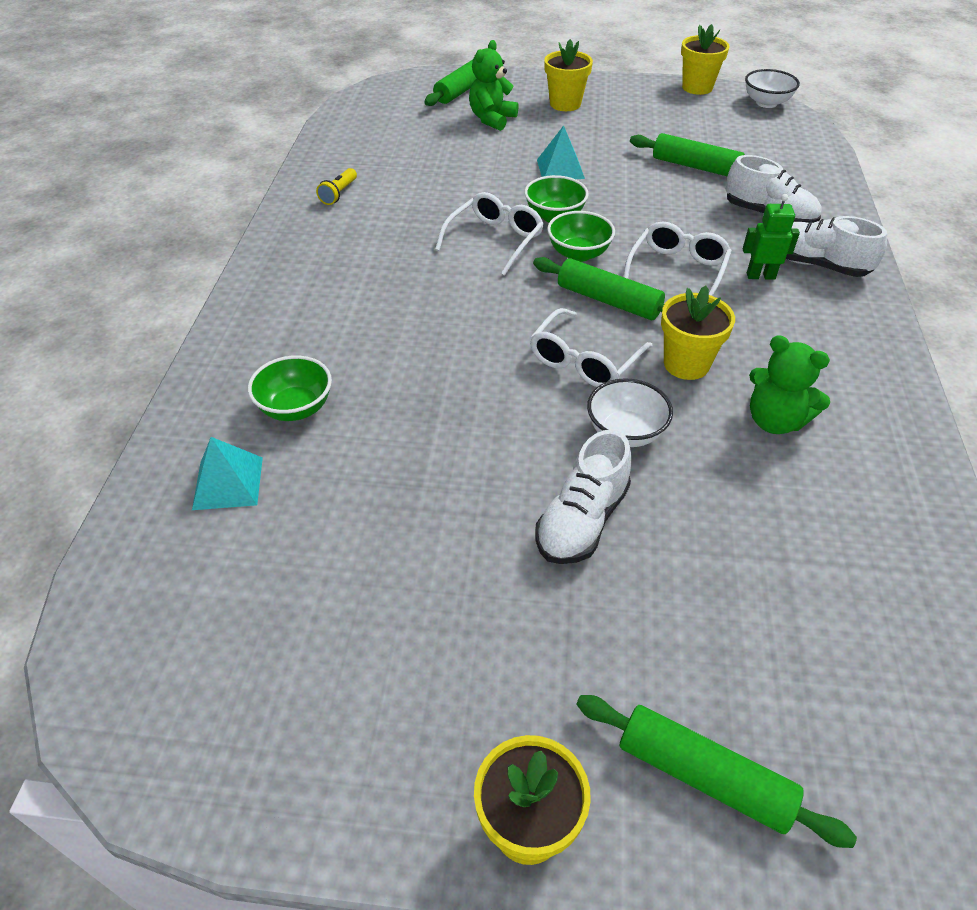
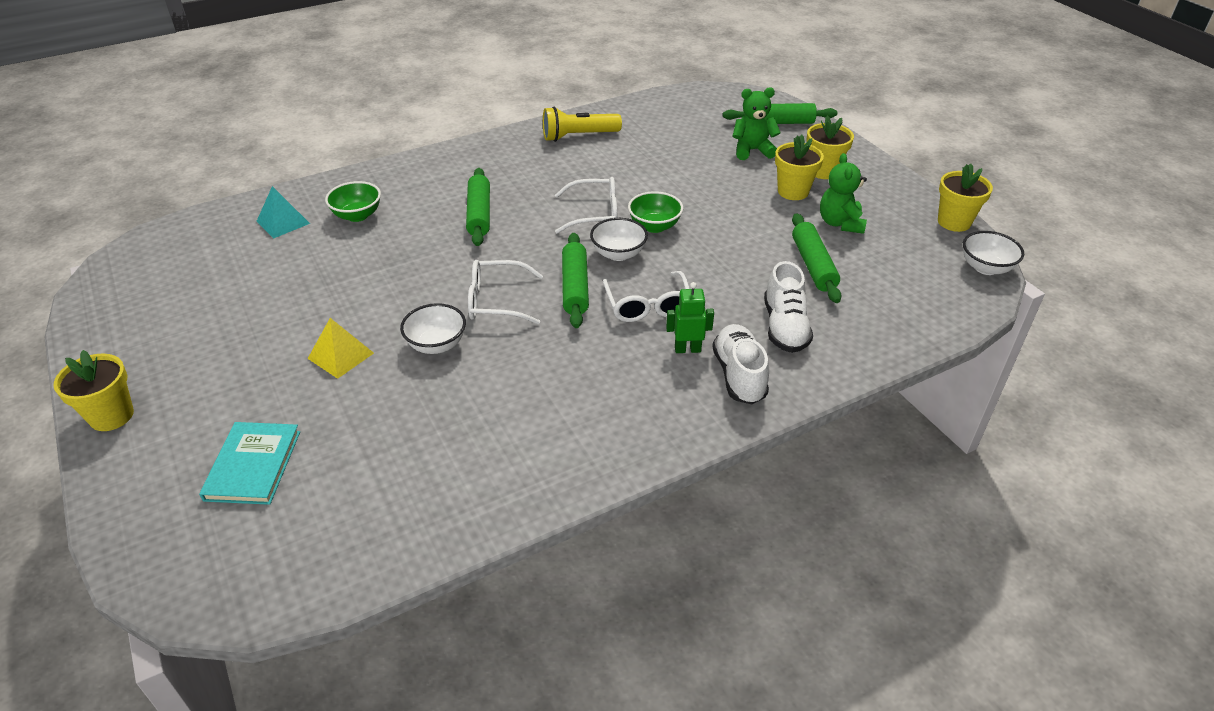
camera: 55 degrees right, 5 degrees down
(339, 194) = (578, 136): yellow flashlight -> yellow flashlight, size x1.82
(560, 169) = (722, 205): turquoise pyramid -> none
(578, 254) = (618, 254): green bowl -> white bowl
(582, 521) = (340, 355): white shoe -> yellow pyramid
(677, 271) = (647, 305): white glasses -> white glasses turned 90 degrees clockwise
(686, 364) = (535, 347): yellow flower pot -> yellow flower pot (793, 191)
(704, 775) = (172, 471): green rolling pin -> green rolling pin (479, 214)
(742, 675) = (253, 465): none -> turquoise book
(760, 276) = (687, 349): green robot -> green robot turned 60 degrees counterclockwise
(775, 421) = (507, 410): green teddy bear -> green teddy bear (840, 223)

